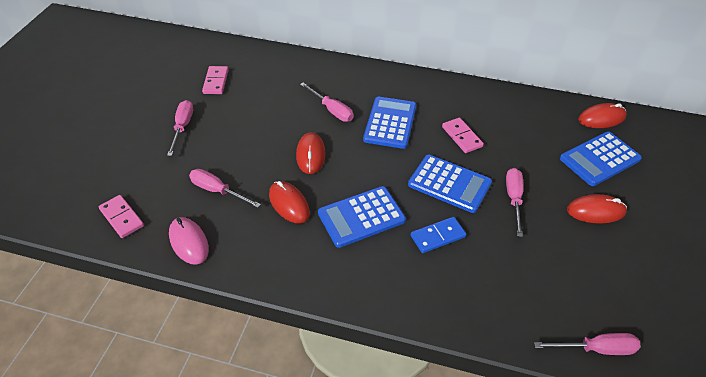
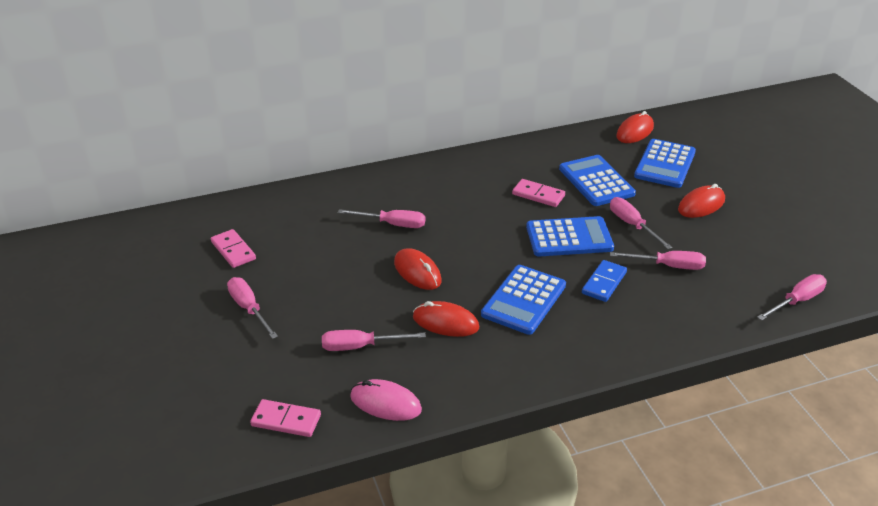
camera: 35 degrees left, 10 degrees down
(390, 123) = (461, 211): blue calculator -> blue calculator (596, 181)
(507, 250) = (668, 266): none -> pink screwdriver

